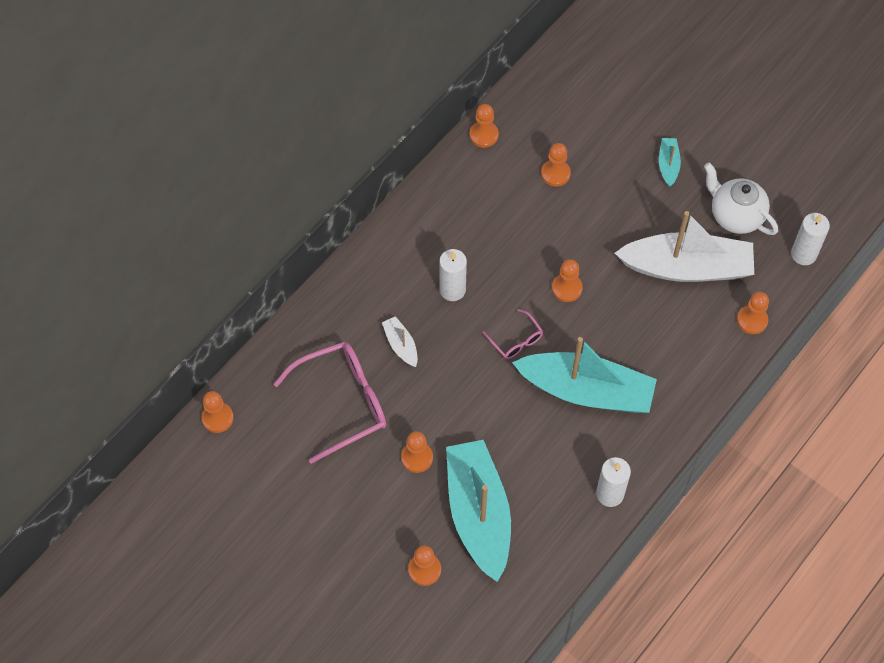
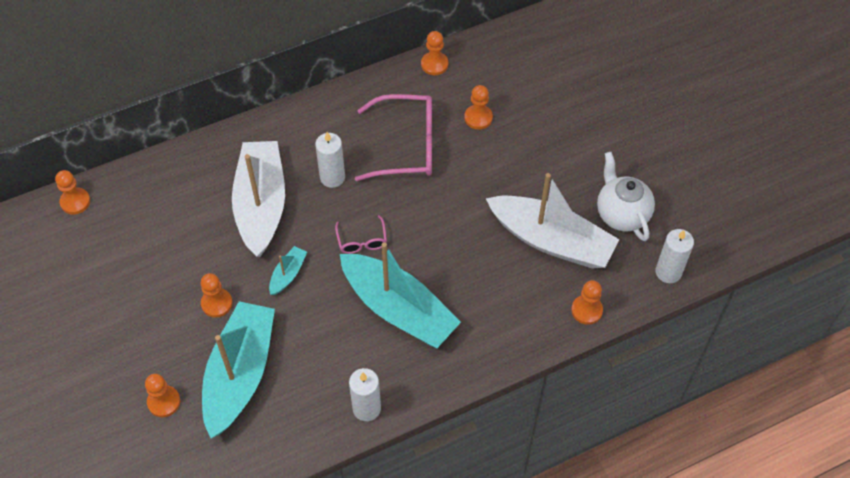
camera: 25 degrees right, 5 degrees down
(343, 402) = (184, 231): pink glasses -> pink glasses (407, 146)
(401, 345) = (261, 205): white boat -> white boat, size x2.37
(567, 288) = (432, 215): orange pawn -> none
(668, 165) = (583, 148): turquoise boat -> turquoise boat (288, 274)

